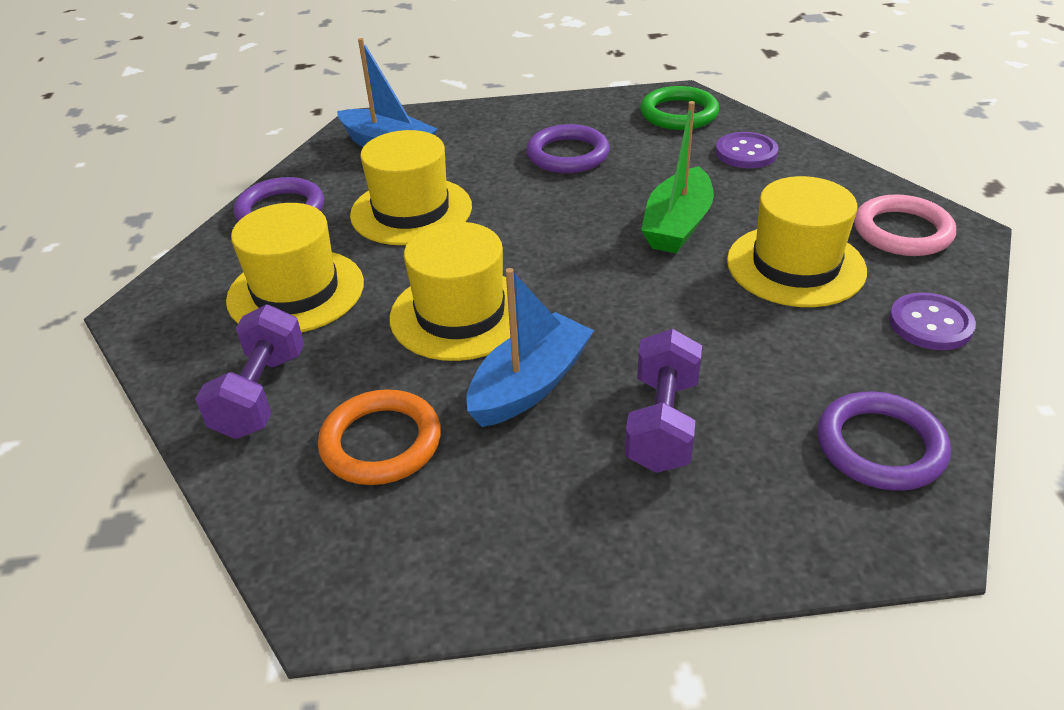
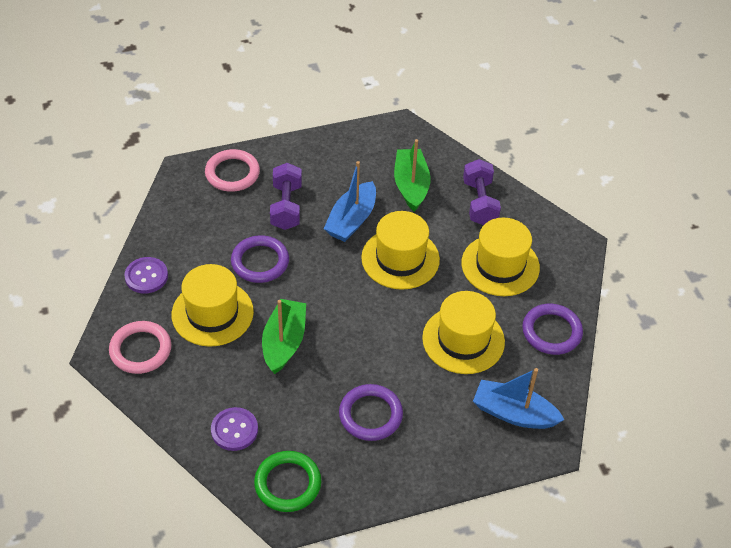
camera: 165 degrees right, 10 degrees up
(381, 442) = (411, 185): orange ring -> green boat
(791, 515) = (232, 173): none -> pink ring
(880, 446) = (190, 205): purple ring -> purple ring (260, 262)

